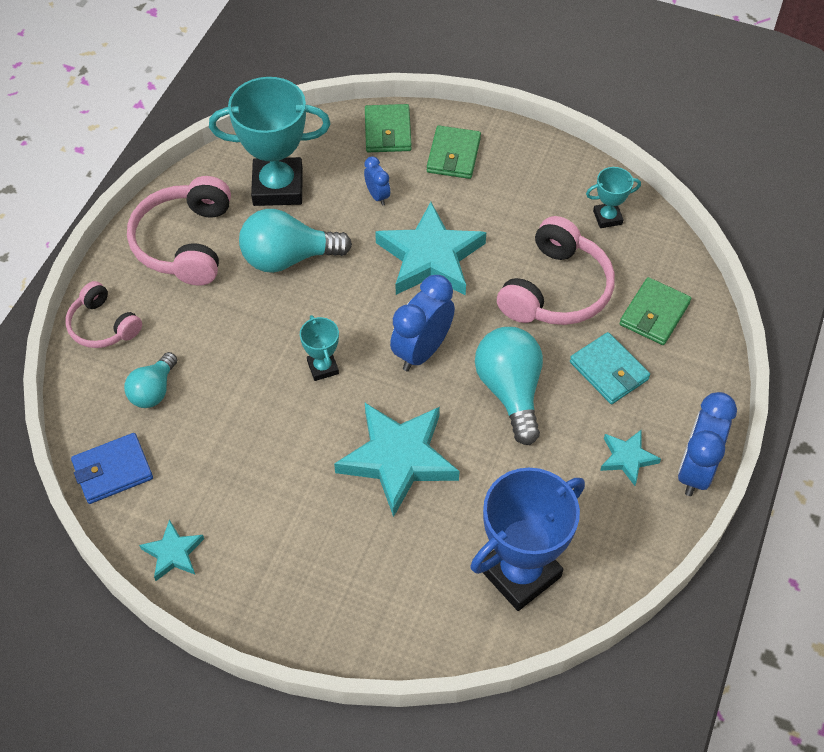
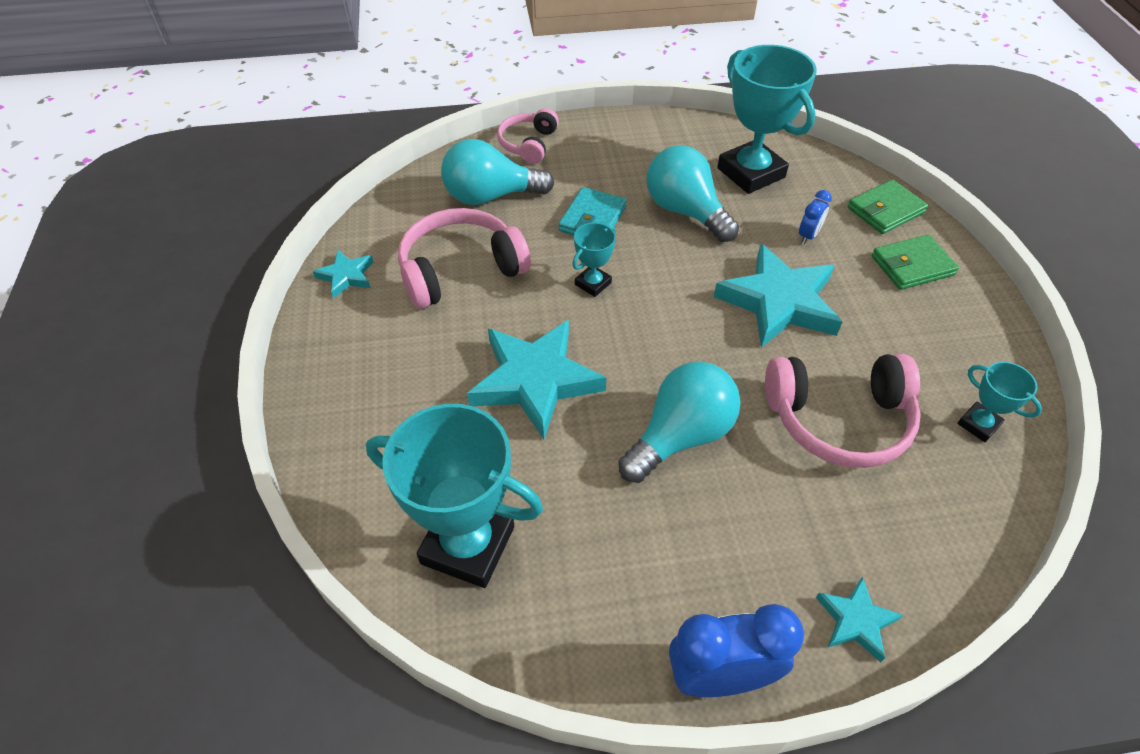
camera: 60 degrees right, 5 degrees down
(113, 470) = (402, 208): blue wallet -> none
(153, 390) = (490, 196): turquoise light bulb -> turquoise light bulb, size x1.64
(185, 243) = (643, 149): pink headphones -> pink headphones (460, 270)
(422, 351) = (668, 344): blue clock -> none
(520, 573) = (468, 545): blue trophy -> turquoise trophy
(609, 371) = (780, 517): turquoise wallet -> turquoise wallet (592, 219)
(627, 458) = (681, 589): turquoise star -> turquoise star (856, 621)
(654, 314) = (897, 530): green wallet -> none

